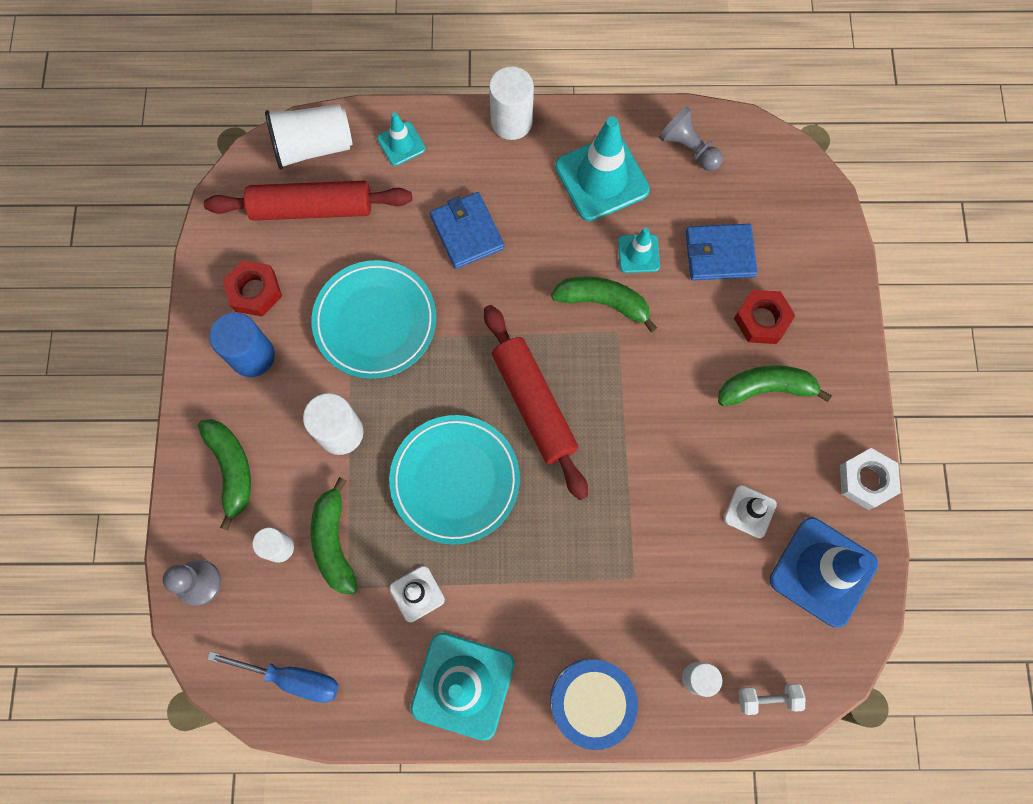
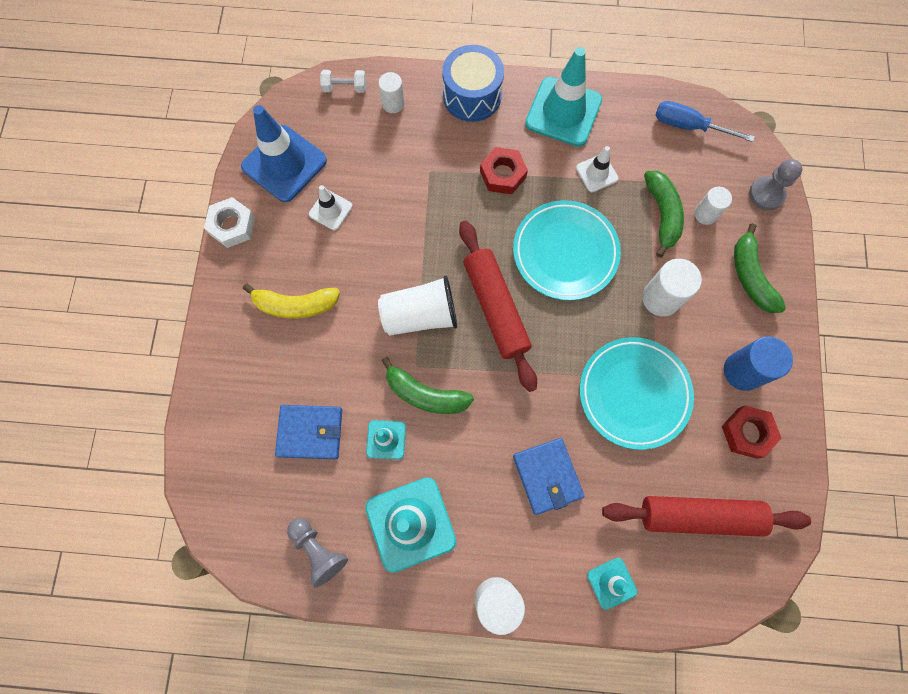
camera: 175 degrees left, 0 degrees up
(313, 147) = (702, 588): white cup -> white cup (420, 315)
(762, 319) = (285, 366): red nut -> red nut (502, 174)
(766, 388) = (295, 305): green banana -> yellow banana

